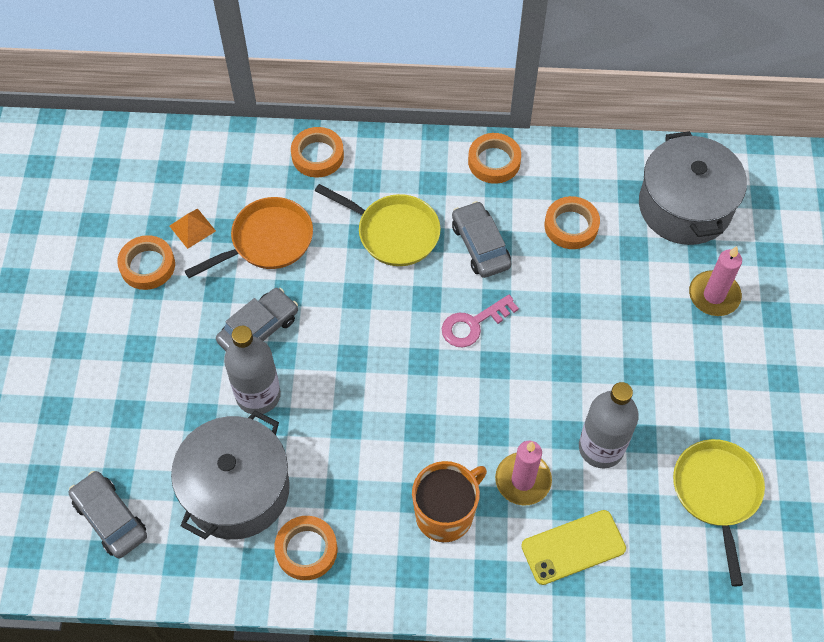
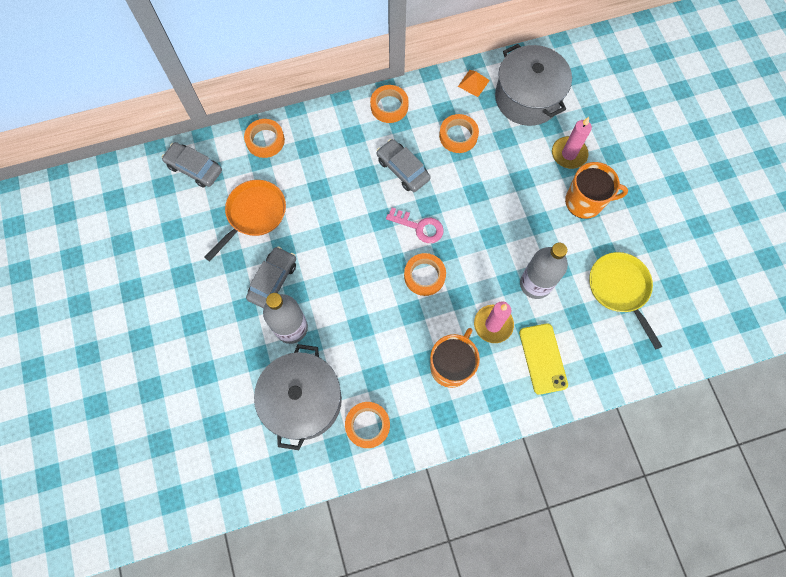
camera: 20 degrees left, 10 degrees up
(110, 518) = (222, 453): grey car -> grey car (194, 168)
(147, 265) = (175, 260): orange tape -> orange tape (424, 276)
(192, 228) = (196, 222): orange pyramid -> orange pyramid (473, 83)
(393, 232) = (340, 179): yellow pan -> none
(473, 324) = (419, 227): pink key -> pink key turned 105 degrees counterclockwise
(573, 547) = (542, 358): yellow phone -> yellow phone turned 60 degrees counterclockwise
(712, 364) = (585, 202): none -> orange mug

